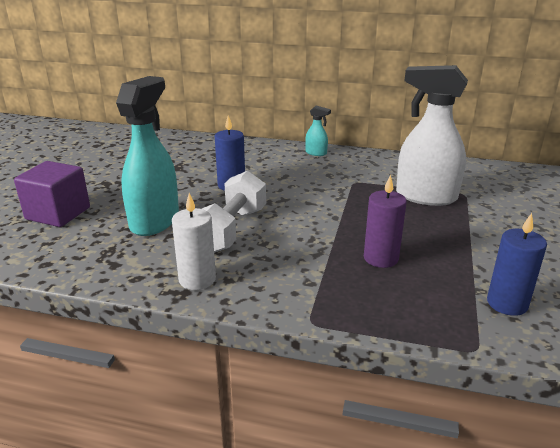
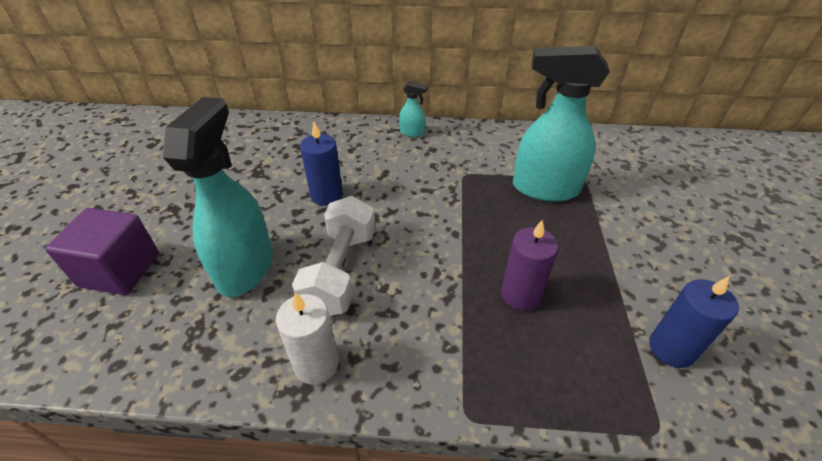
camera: 10 degrees left, 15 degrees up
(425, 196) = (544, 188): white spray bottle -> turquoise spray bottle

